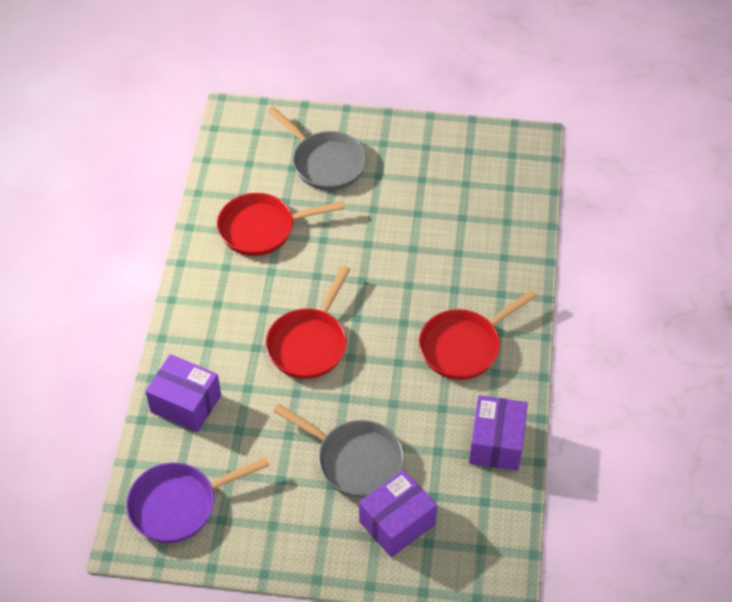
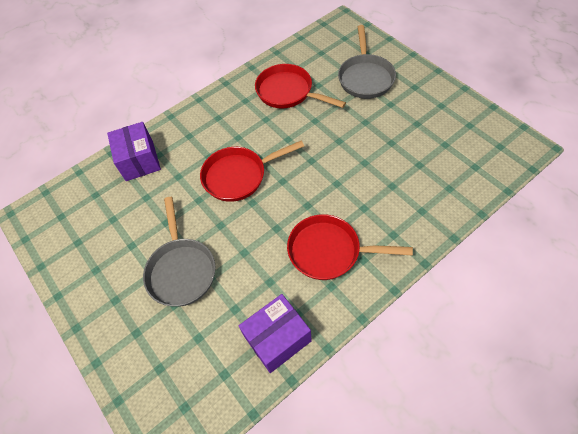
camera: 50 degrees right, 5 degrees up
(179, 504) = (70, 215): purple pan -> none
(397, 523) = (157, 335): purple box -> none

